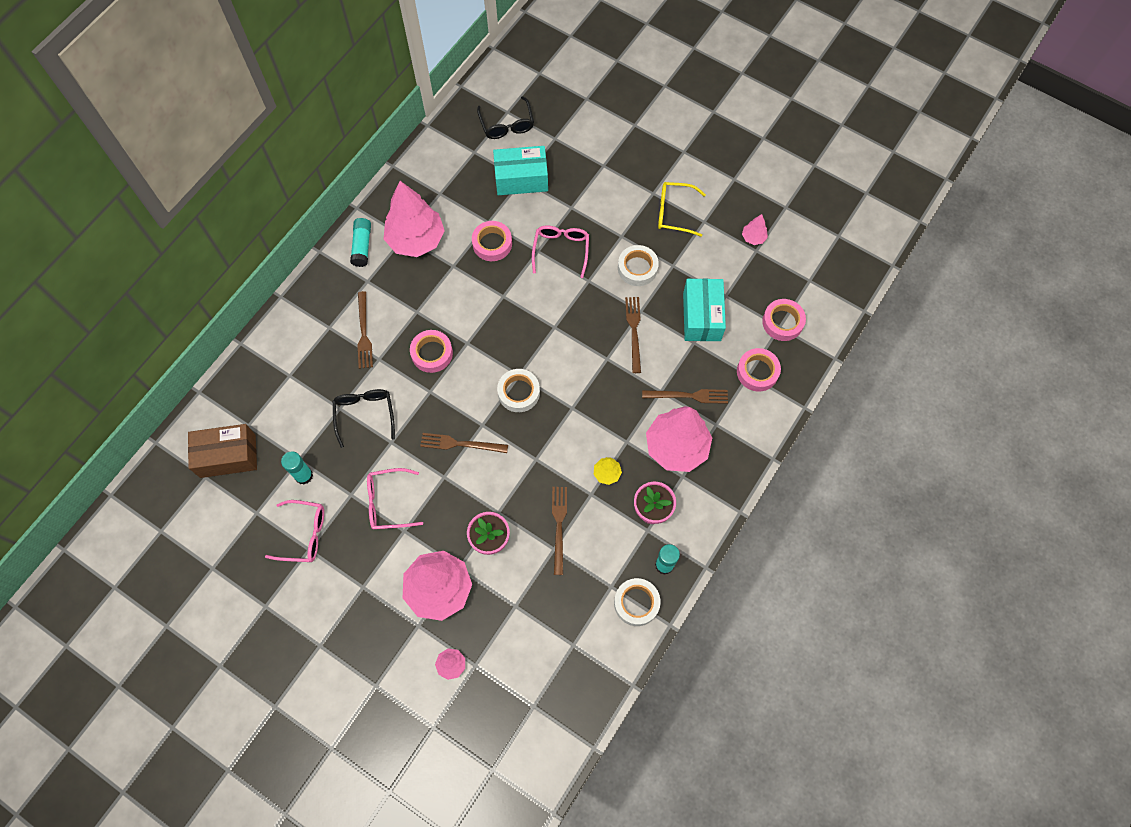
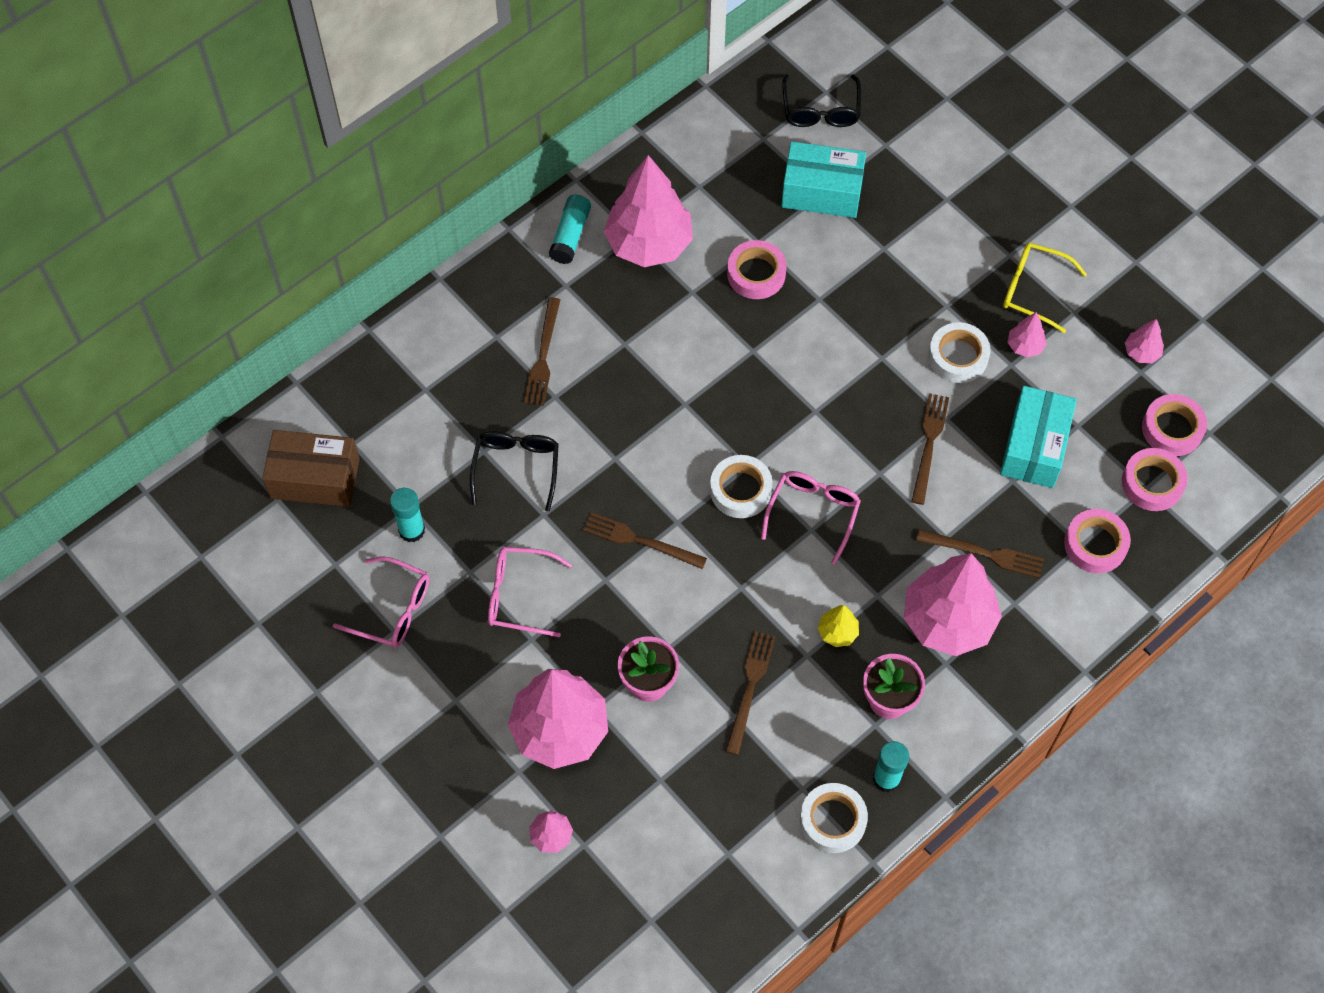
camera: 15 degrees right, 5 degrees down
(432, 353) = (631, 406): pink tape -> pink tape (1172, 429)
(561, 250) = (853, 305): pink glasses -> pink glasses (813, 513)
(678, 251) = (1025, 346): none -> pink tree

